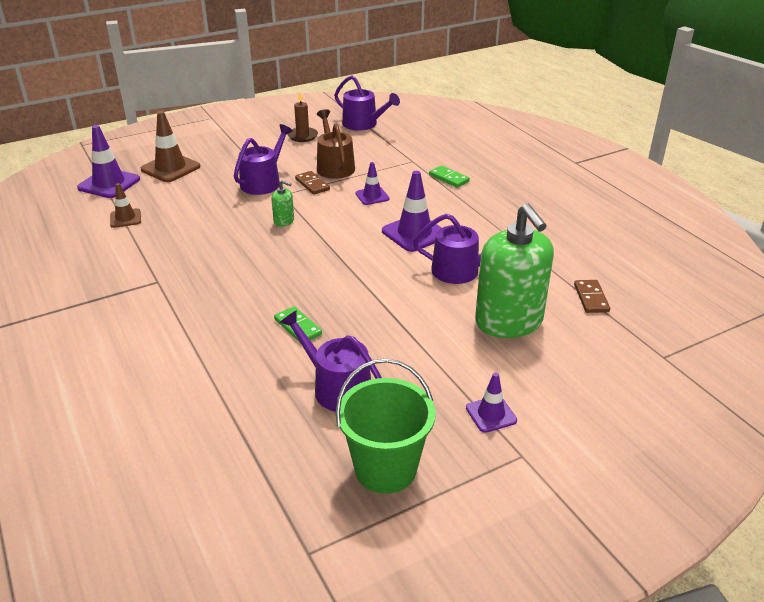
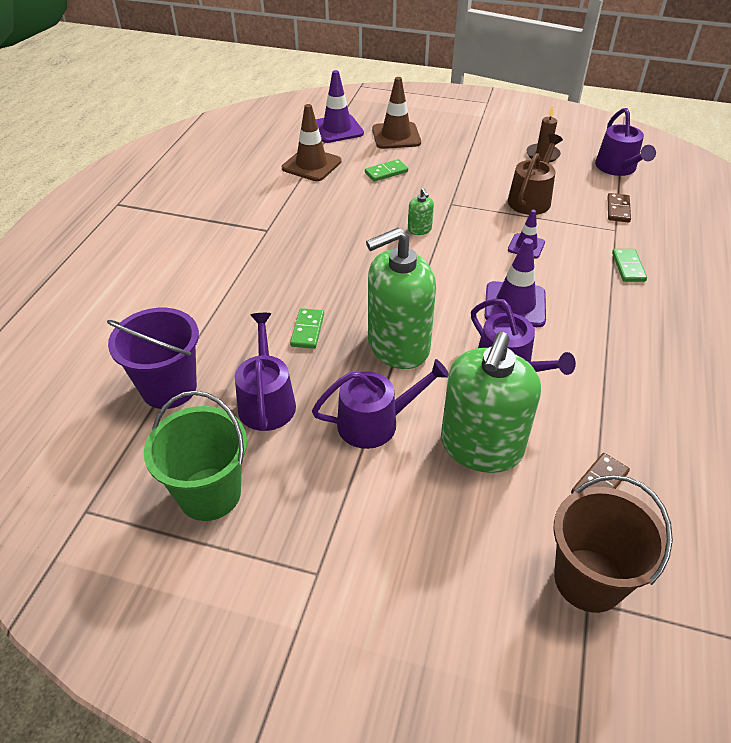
camera: 45 degrees right, 10 degrees up
(125, 218) = (311, 165): brown traffic cone -> brown traffic cone, size x1.70
(200, 196) = (386, 172): none -> green domino
(245, 431) = (169, 388): none -> purple bucket
(263, 182) = (450, 184): purple watering can -> purple watering can (375, 422)
(312, 184) = (488, 207): brown domino -> brown domino (618, 209)
(376, 298) = (398, 346): none -> green soap dispenser
(491, 414) = (344, 517): purple traffic cone -> none
(651, 347) = (588, 580): none -> brown bucket

